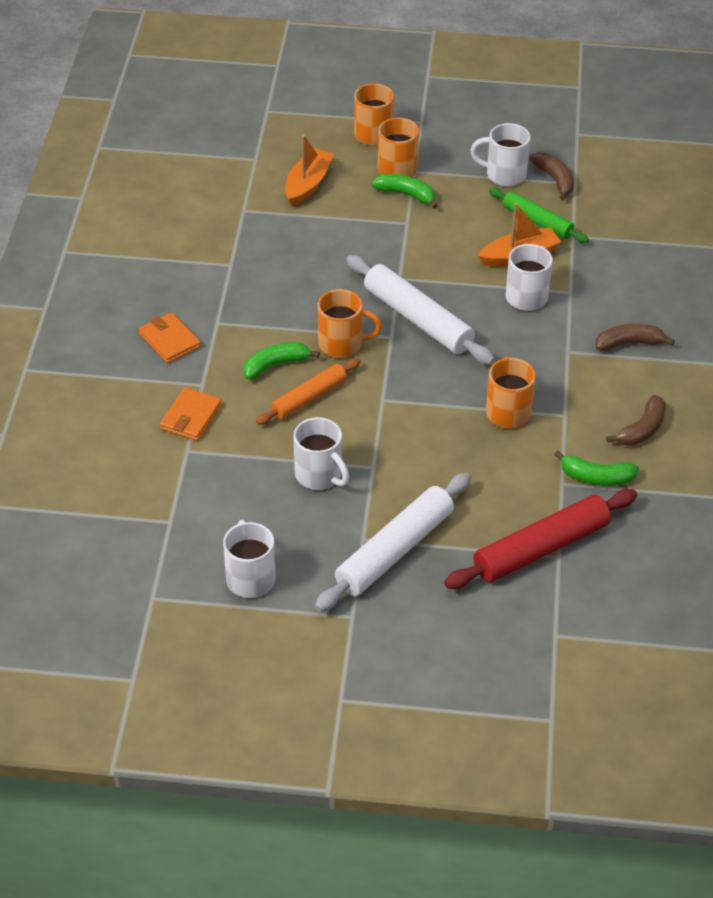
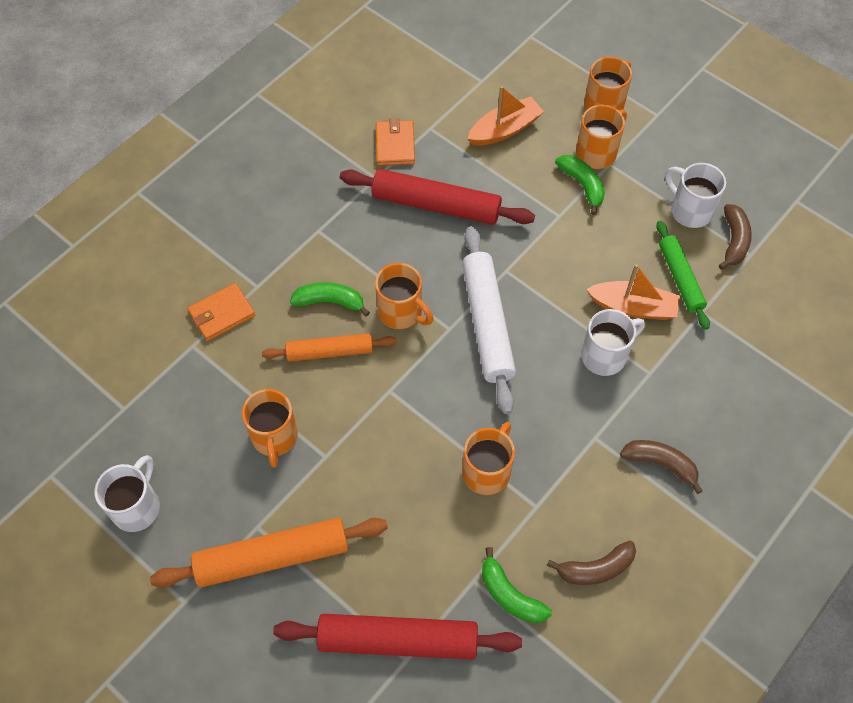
camera: 35 degrees right, 15 degrees up
(169, 340) = (266, 227): orange wallet -> orange wallet (395, 145)
(300, 260) = (435, 205): none -> red rolling pin
(319, 475) = (274, 437): white mug -> orange mug
(395, 550) = (273, 557): white rolling pin -> orange rolling pin

